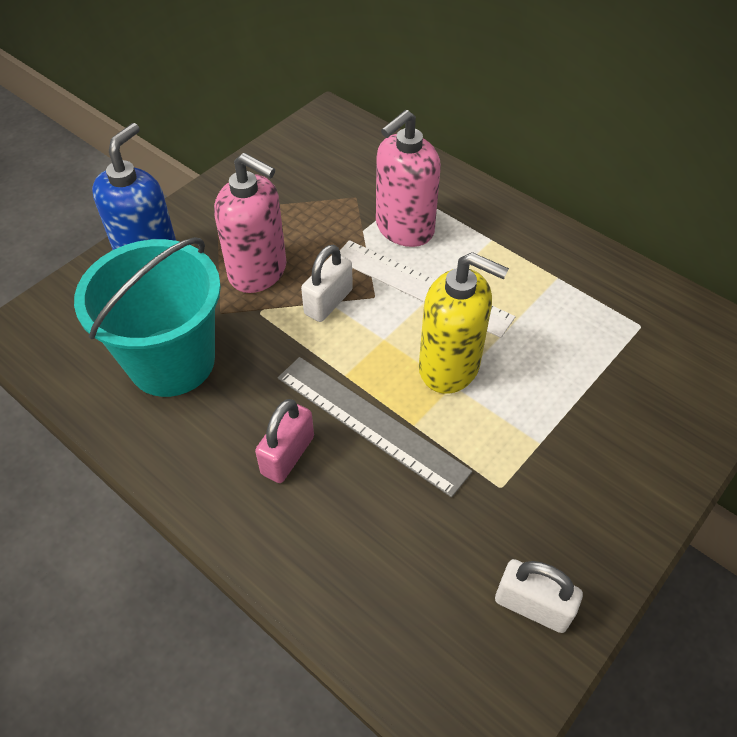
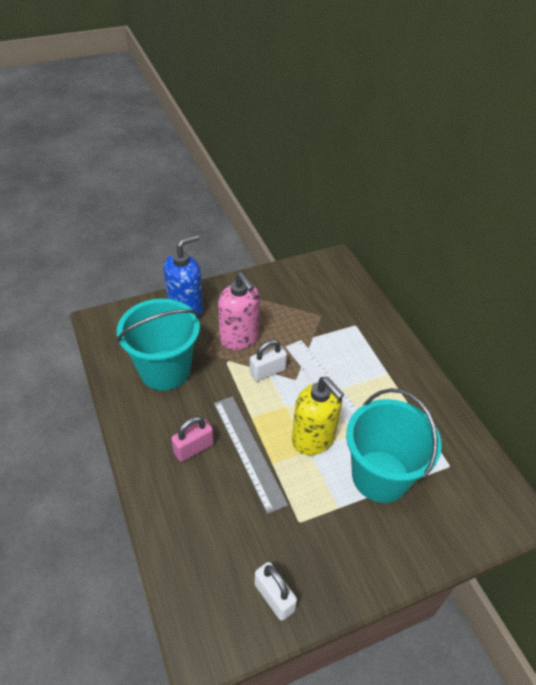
camera: 25 degrees right, 5 degrees down
(404, 229) = (338, 345): pink soap dispenser -> none
(566, 377) = (380, 476): none -> turquoise bucket

